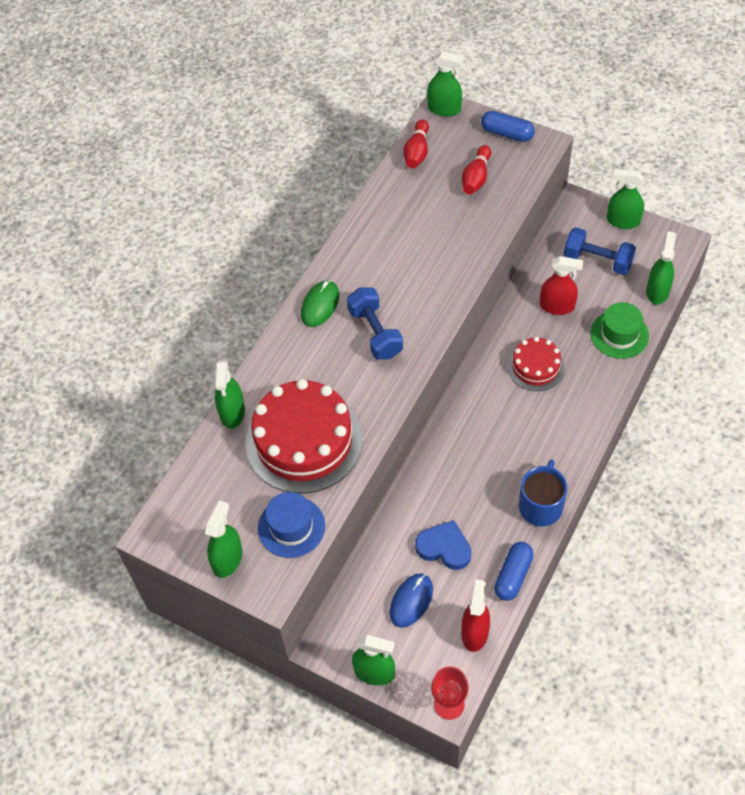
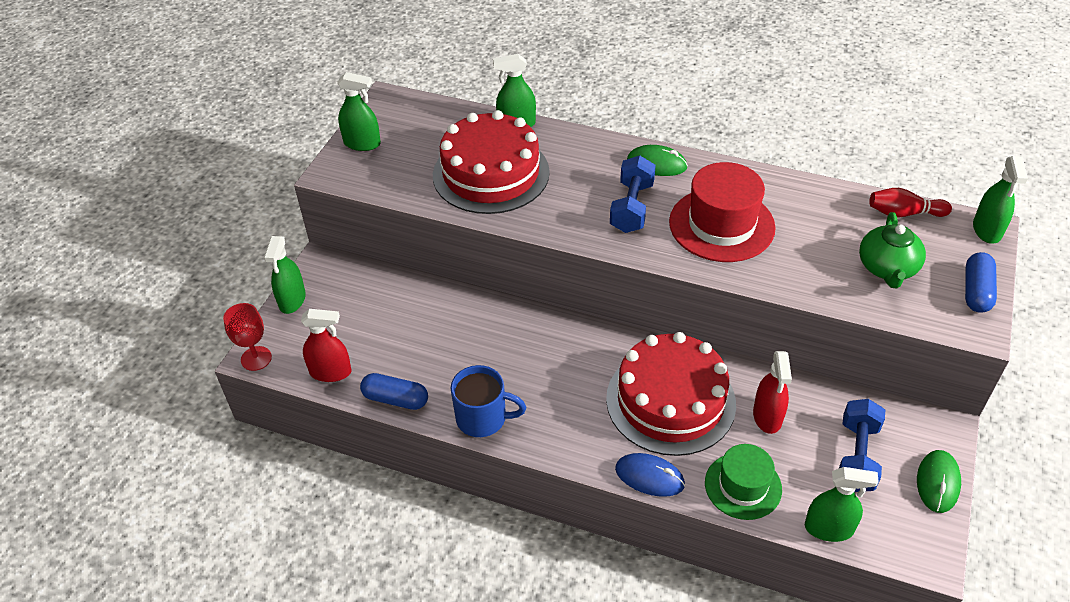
camera: 80 degrees right, 10 degrees down
(291, 527) = (396, 177): blue hat -> none
(375, 333) = (631, 207): blue dumbbell -> blue dumbbell turned 45 degrees counterclockwise
(409, 272) = (721, 225): none -> red hat
(411, 601) = (365, 319): blue mouse -> blue mouse (649, 477)
(444, 547) = (425, 339): blue heart -> none
(476, 177) = (887, 268): red bowling pin -> green teapot
(535, 367) = (670, 401): red cake -> red cake, size x1.86
(623, 221) = (938, 483): green spray bottle -> green mouse

